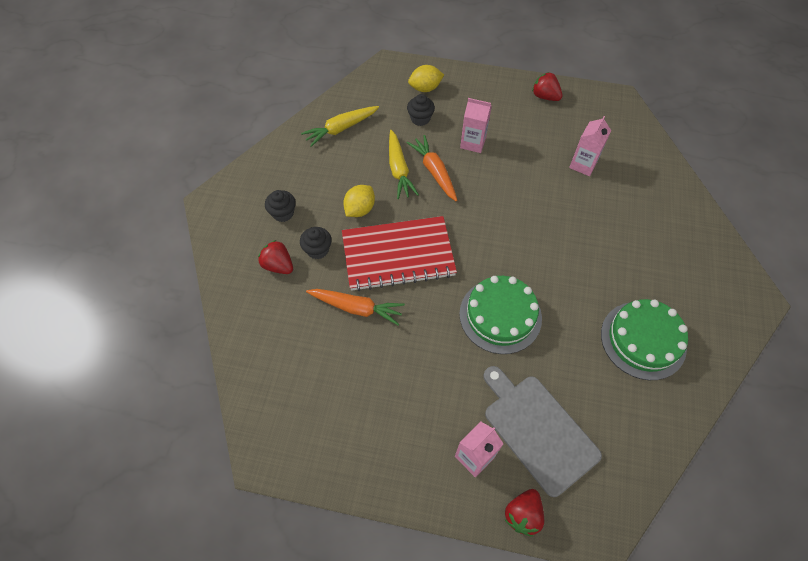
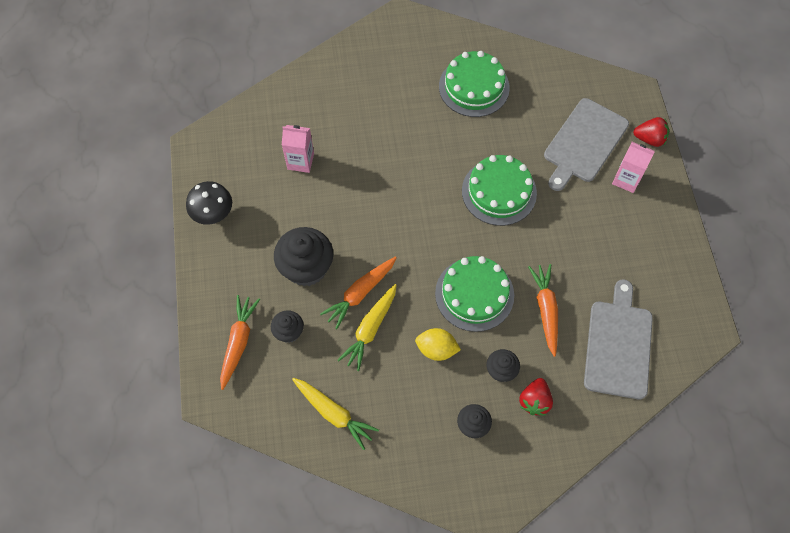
camera: 110 degrees left, 5 degrees up
(292, 358) = (618, 345): none -> grey cutting board
(398, 255) = (474, 294): red notebook -> green cake
(399, 170) = (370, 329): yellow carrot -> yellow carrot turned 150 degrees clockwise
(425, 88) = (238, 342): yellow lemon -> orange carrot
(473, 143) = (306, 268): pink carton -> black cupcake
(545, 96) = (214, 215): red strawberry -> black mushroom

